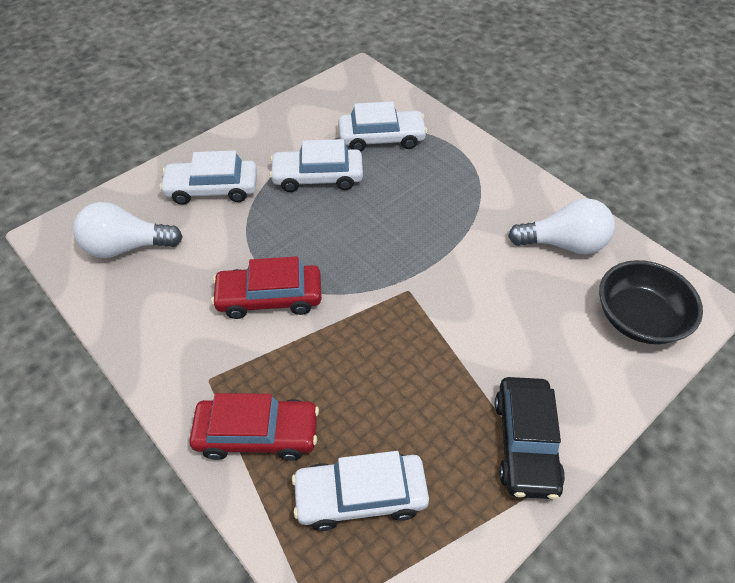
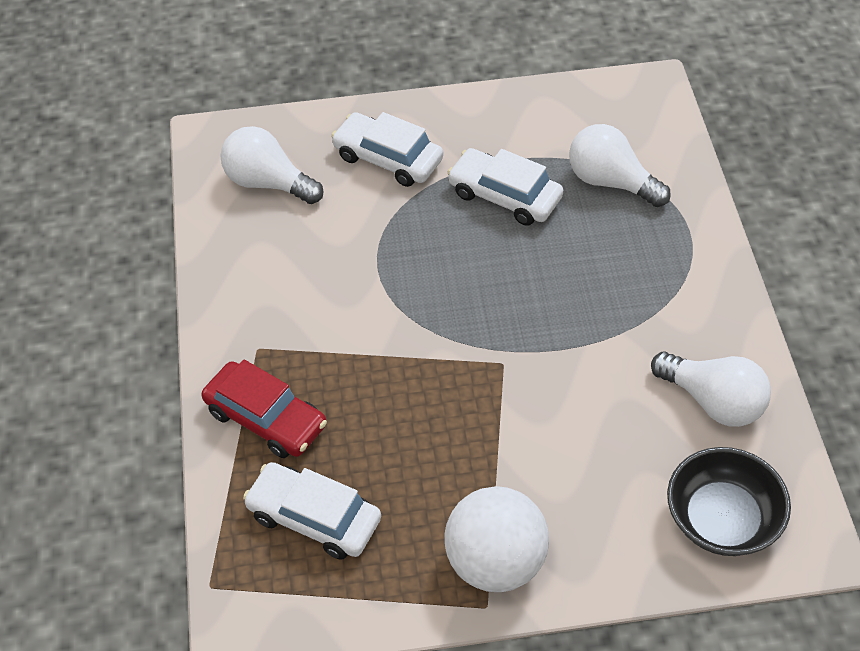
camera: 35 degrees right, 0 degrees up
(269, 297) = (363, 301): red car -> none
(381, 138) = (611, 182): white car -> white light bulb
(525, 443) = (495, 562): black car -> white ball

